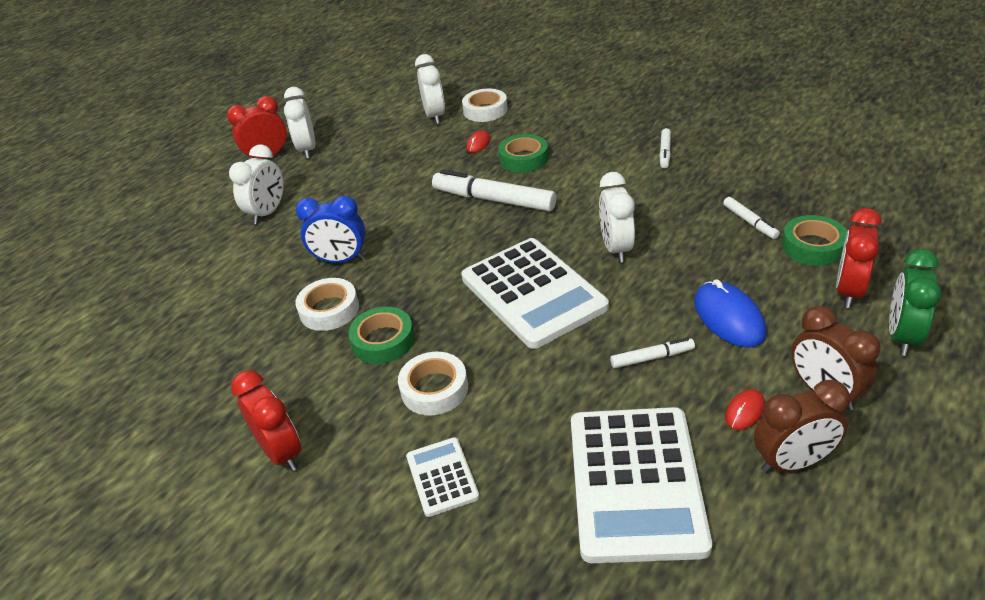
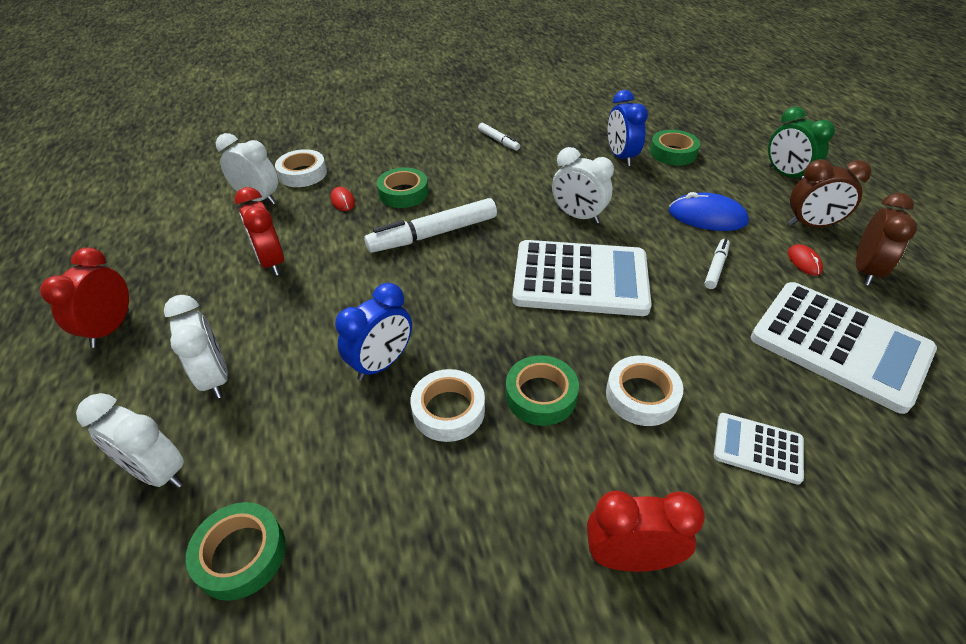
camera: 55 degrees left, 5 degrees up
(166, 302) = (241, 554): none -> green tape
(307, 150) = (156, 295): white clock -> white clock (158, 472)
(750, 222) = (620, 157): white marker -> blue clock
(848, 291) = (728, 167): red clock -> red clock (271, 262)

